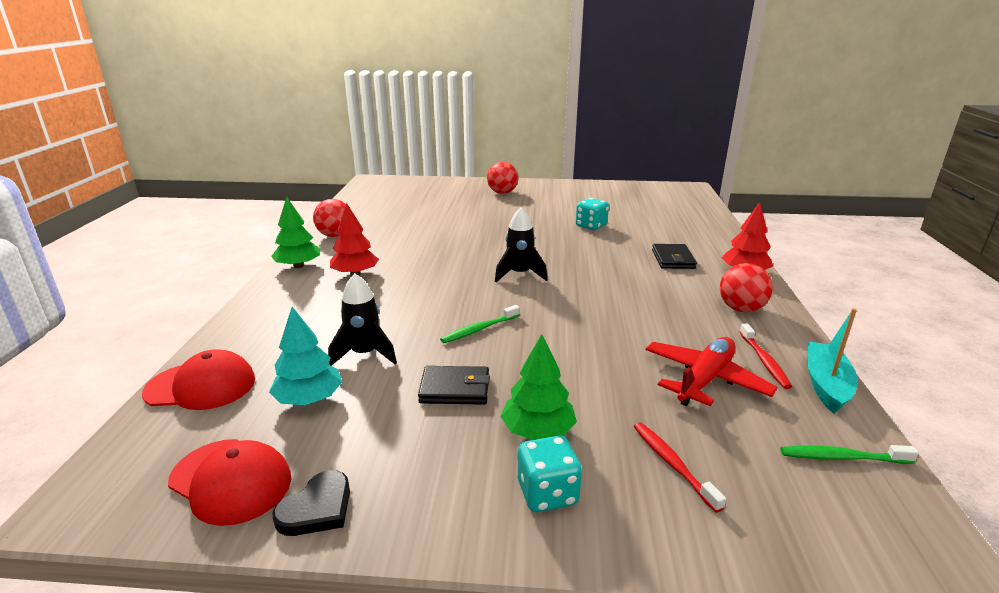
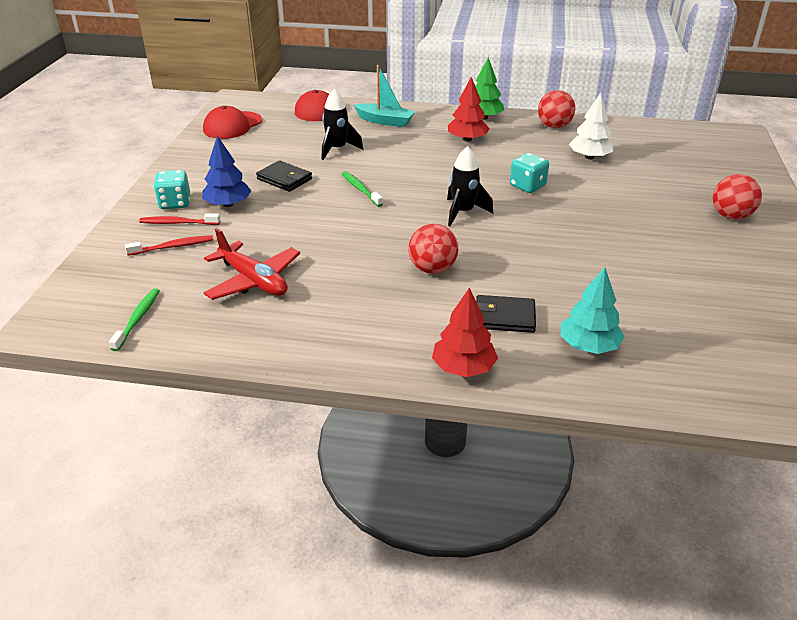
camera: 95 degrees right, 10 degrees up
(309, 399) = (292, 137): turquoise tree -> turquoise tree (588, 346)
(317, 508) = (202, 146): black heart -> none
(407, 225) = (589, 157): none -> white tree
(455, 389) = (284, 179): black wallet -> black wallet turned 60 degrees counterclockwise
(537, 431) = (228, 204): green tree -> blue tree
(591, 226) = (613, 271): turquoise dice -> turquoise dice (527, 186)
(741, 309) = (368, 336): red ball -> red ball (432, 269)
(764, 361) = (268, 321): red toothbrush -> red toothbrush (178, 223)
(826, 385) = (219, 345): turquoise boat -> turquoise boat (385, 121)

